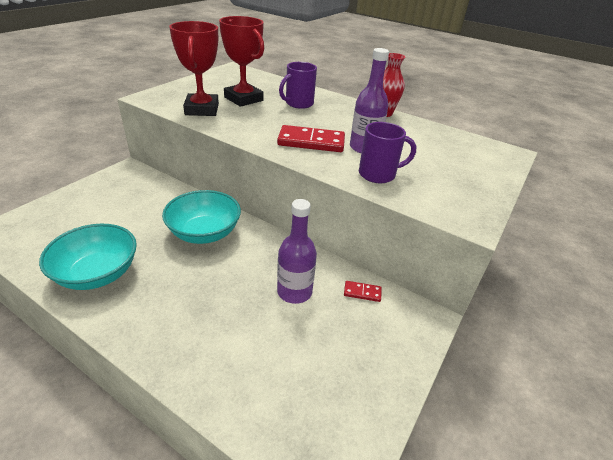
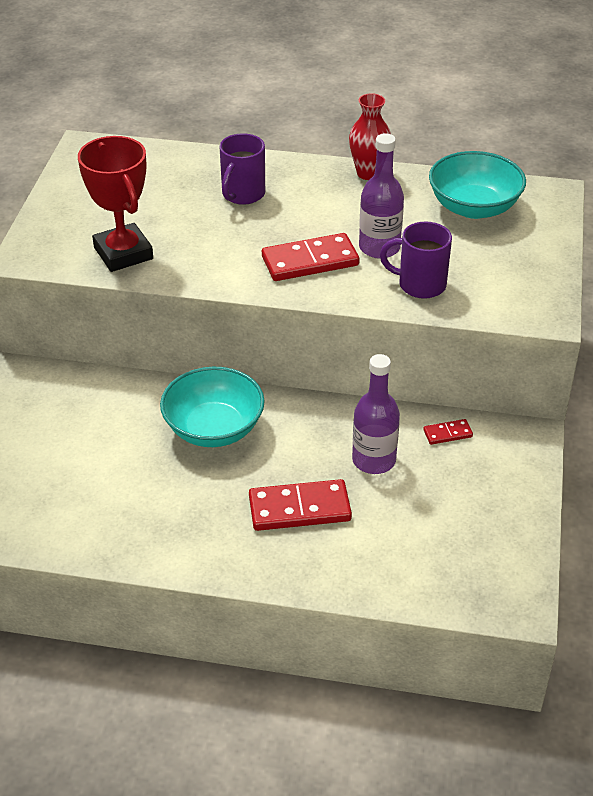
camera: 20 degrees left, 5 degrees up
(97, 273) = (133, 524): turquoise bowl -> turquoise bowl (474, 207)
(214, 307) = (299, 509): none -> red domino
(243, 99) = (160, 212): red trophy -> none
(378, 174) = (420, 285): purple mug -> purple mug turned 135 degrees counterclockwise

